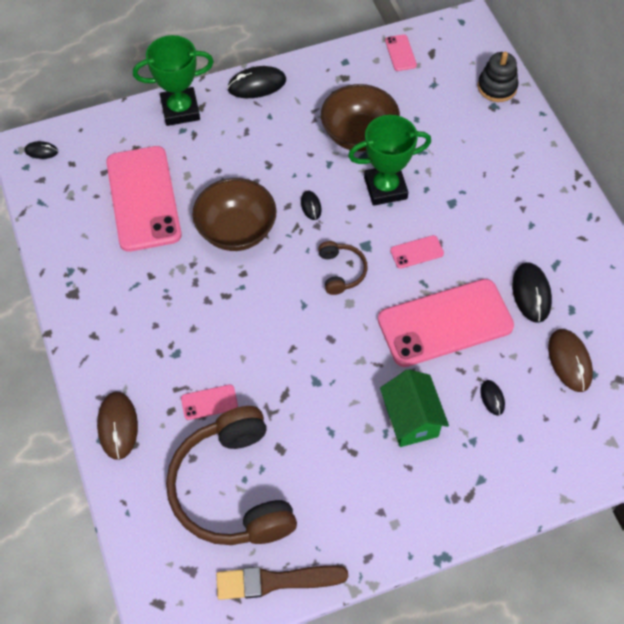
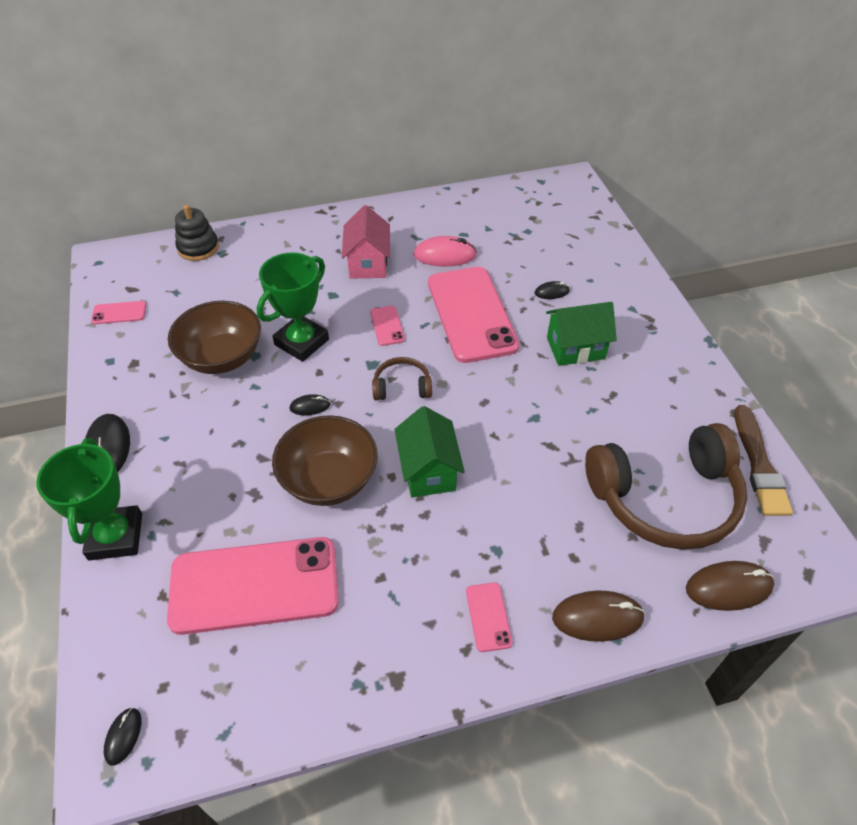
camera: 85 degrees left, 10 degrees down
(209, 402) = (562, 516): pink phone -> pink phone (488, 616)
(250, 299) = (428, 471): none -> green house
(385, 188) = (301, 342): green trophy -> green trophy turned 45 degrees clockwise
(503, 226) = (368, 263): none -> pink house
(531, 293) = (445, 255): black mouse -> pink mouse
(569, 361) = (515, 242): brown mouse -> brown mouse (728, 588)

